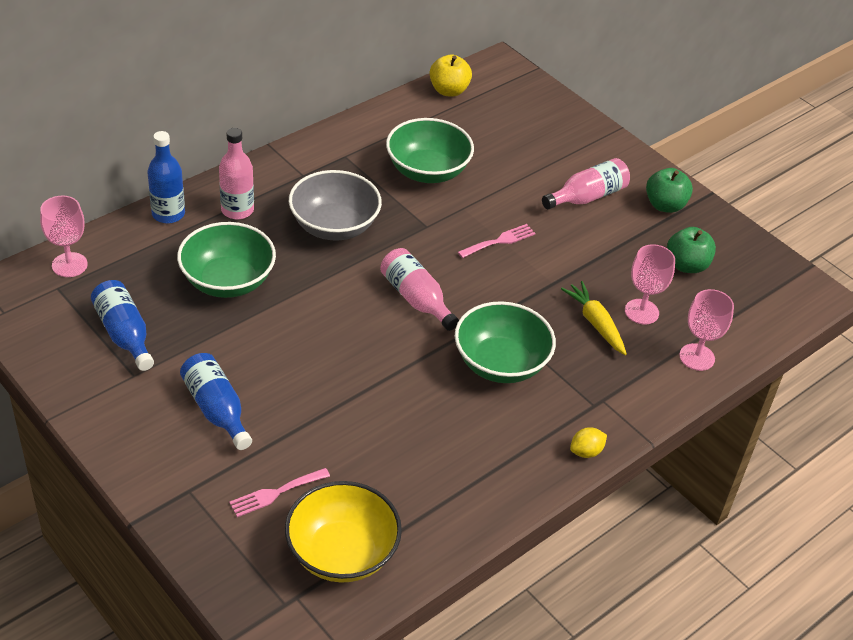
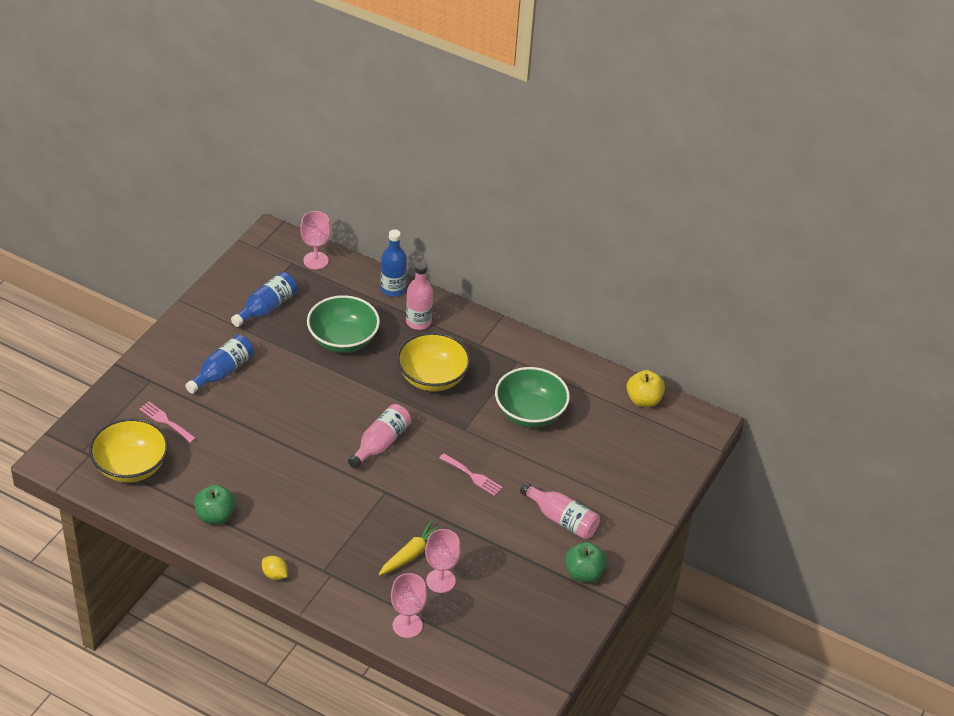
camera: 70 degrees right, 0 degrees up
(334, 226) = (432, 378): grey bowl -> yellow bowl
(501, 363) = (339, 507): green bowl -> none
(687, 265) = (514, 601): green apple -> green apple (215, 516)

